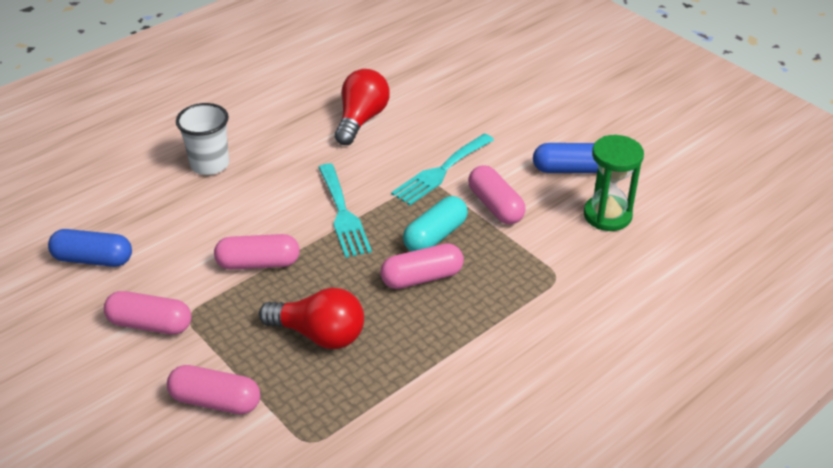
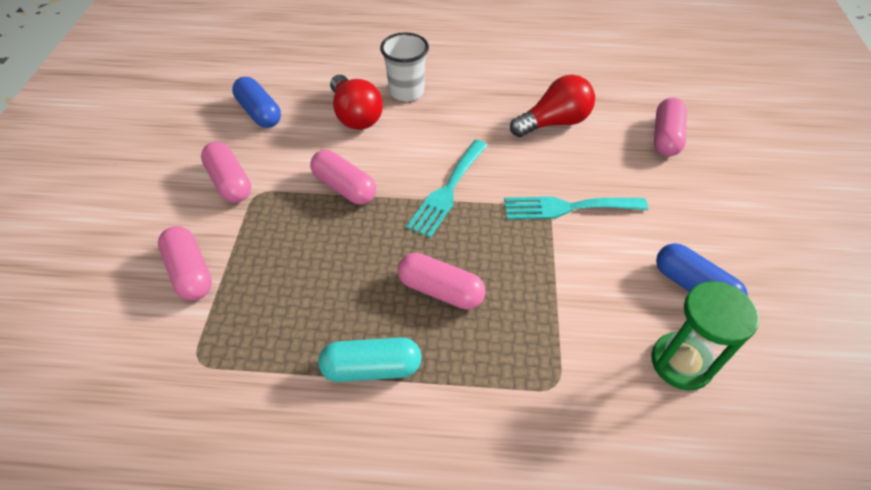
camera: 45 degrees right, 10 degrees up
(319, 335) = (312, 277): red light bulb -> red light bulb (355, 115)
(435, 236) = (495, 261): turquoise capsule -> turquoise capsule (372, 368)
(495, 206) = (579, 272): pink capsule -> pink capsule (665, 137)

